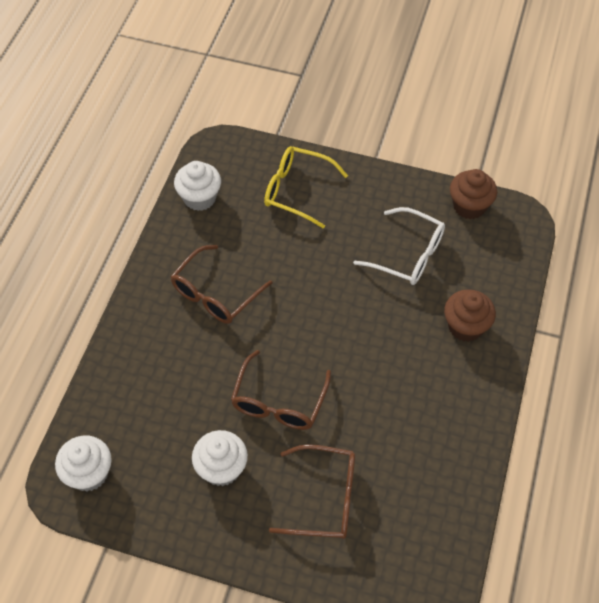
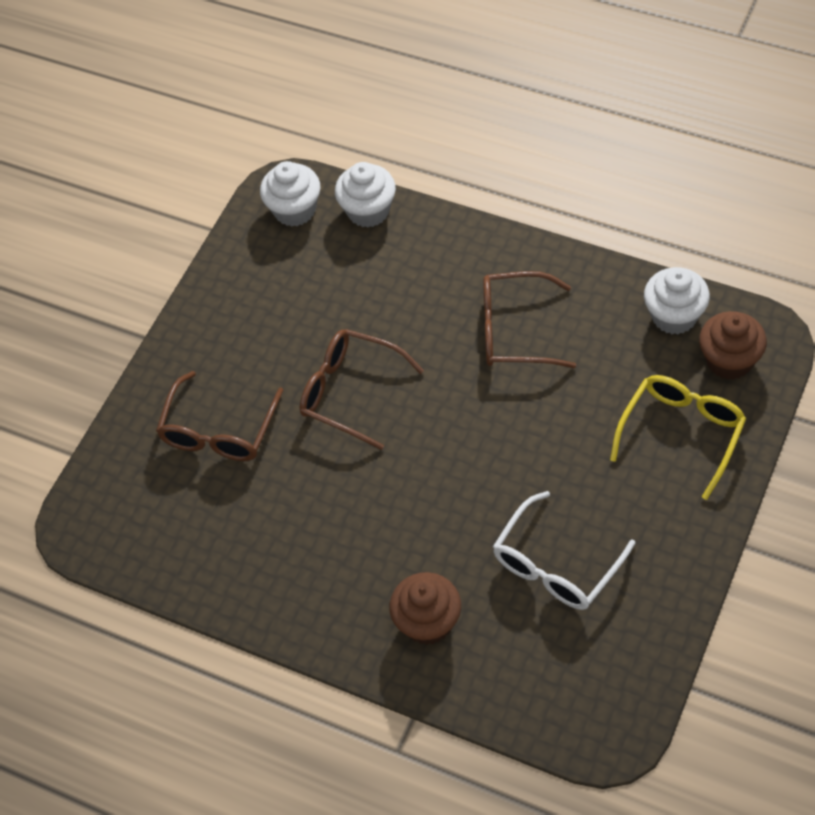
camera: 105 degrees right, 0 degrees up
(215, 294) = (514, 330): brown glasses -> brown glasses turned 45 degrees counterclockwise
(221, 468) = (276, 331): white cupcake -> white cupcake (368, 211)
(469, 206) = (640, 663): brown cupcake -> brown cupcake (729, 360)

